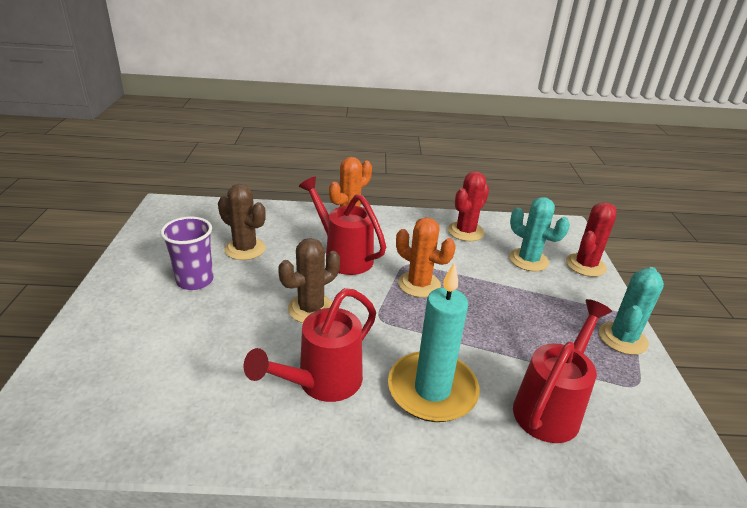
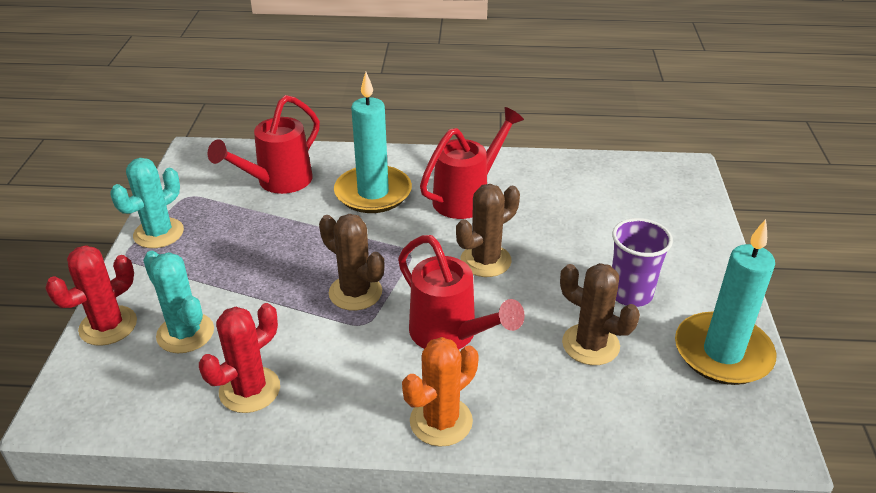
camera: 175 degrees left, 5 degrees up
(154, 243) = (722, 352): none -> turquoise candle
(419, 284) = (355, 292): orange cactus -> brown cactus

